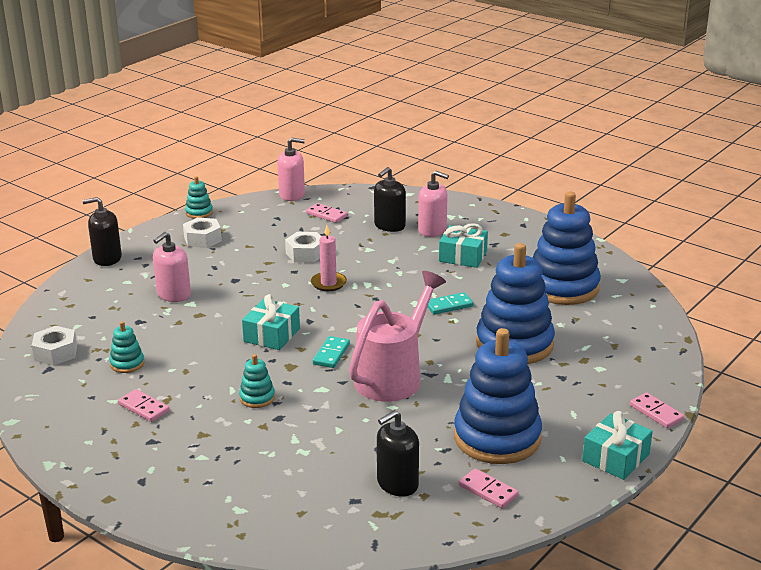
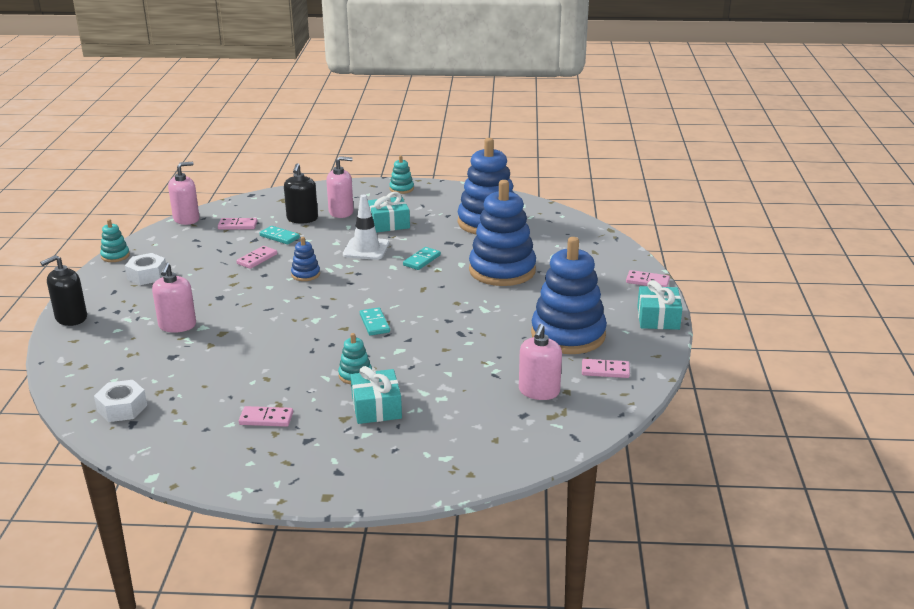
camera: 35 degrees left, 0 degrees up
(127, 364) = (205, 392): turquoise stacking toy -> turquoise stacking toy (401, 189)
(272, 335) = (307, 326): turquoise gift -> turquoise gift (376, 407)
(305, 253) = (257, 259): white nut -> pink domino
(328, 283) = (305, 274): pink candle -> blue stacking toy
(349, 238) = (279, 237): none -> turquoise domino
(394, 376) = (443, 321): pink watering can -> none
(397, 484) = (539, 391): black soap dispenser -> pink soap dispenser
(411, 276) = (366, 249): none -> white traffic cone

